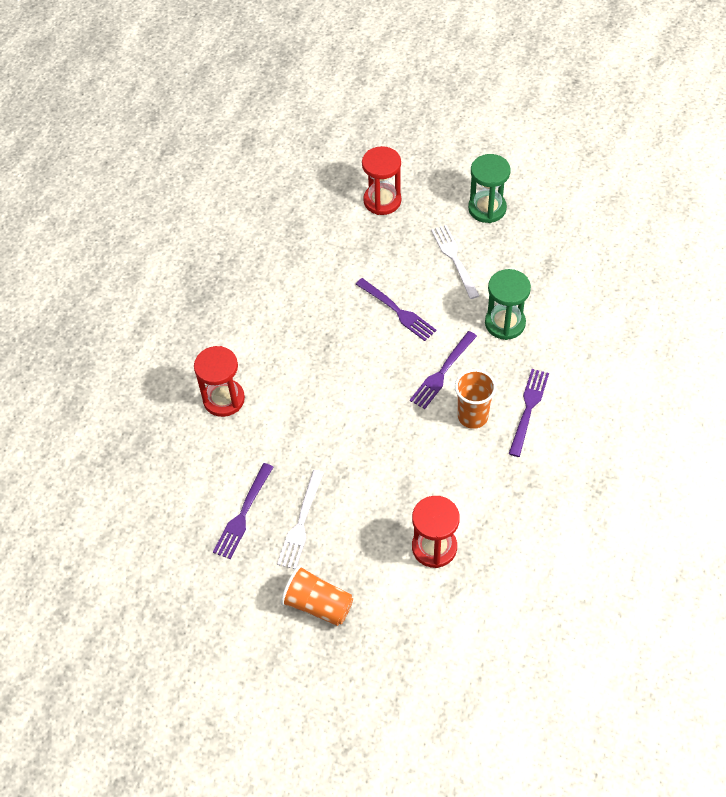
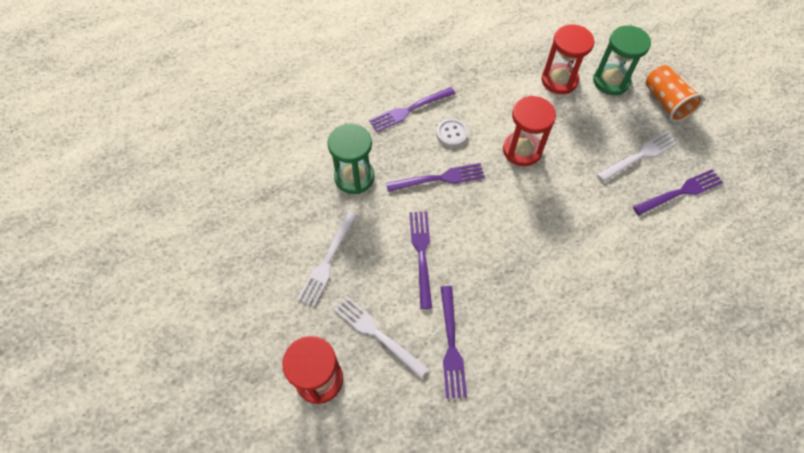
camera: 140 degrees left, 5 degrees up
(224, 399) = (634, 295): red hourglass -> red hourglass (522, 150)
(321, 275) = (451, 346): none -> purple fork
(375, 246) = (376, 333): none -> white fork
(472, 416) = (452, 133): orange cup -> white button
(487, 208) = (246, 285): green hourglass -> green hourglass (611, 81)

